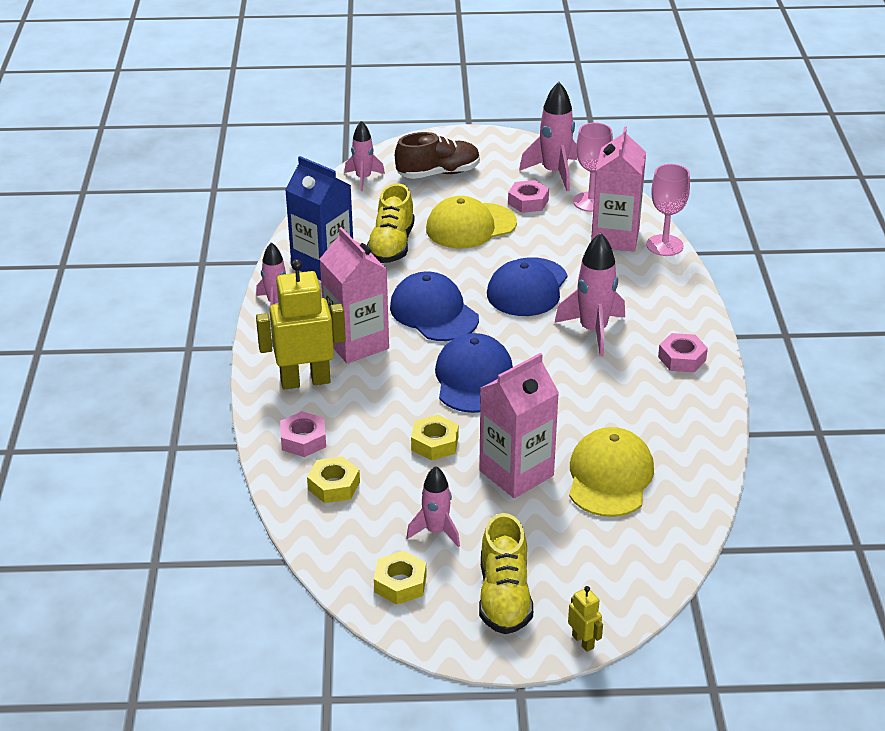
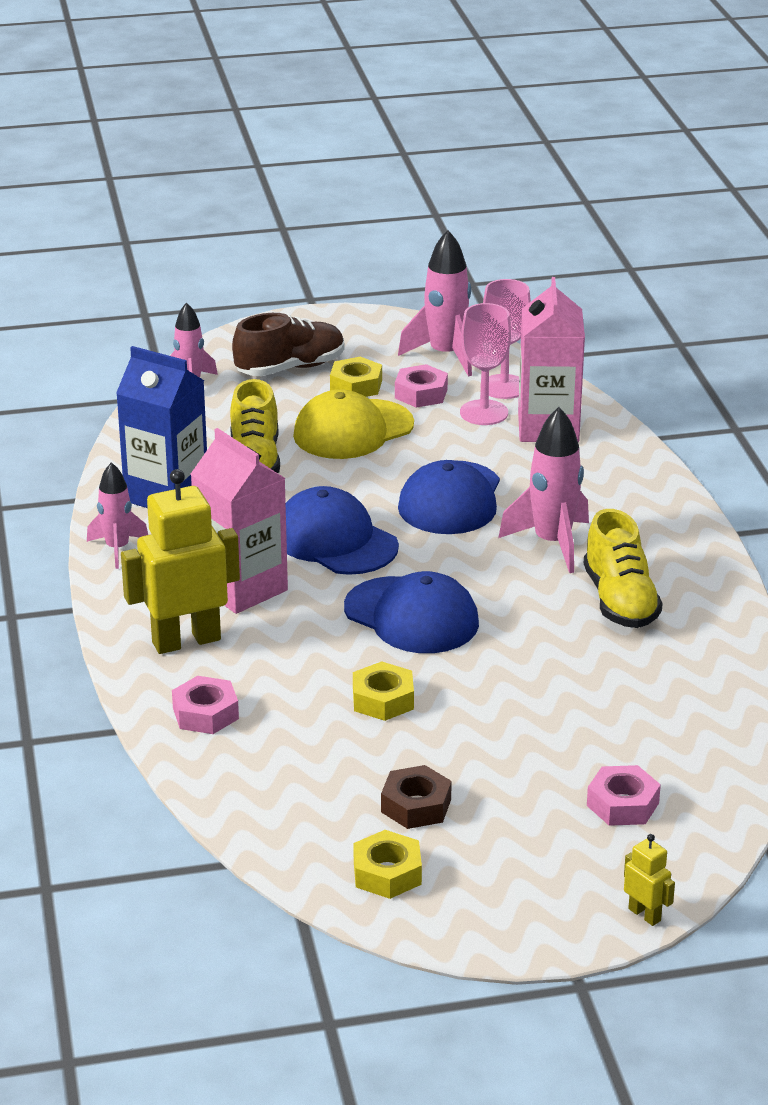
camera: 10 degrees left, 5 degrees down
(334, 486) = (263, 765): yellow nut -> yellow nut (356, 386)
(436, 531) = (416, 806): pink rocket -> brown nut
(473, 378) = (411, 616): blue cap -> blue cap turned 135 degrees clockwise
(504, 597) = (528, 873): yellow shoe -> yellow shoe (620, 601)
(516, 473) = (501, 724): pink carton -> none
(610, 477) = (623, 716): yellow cap -> none
(664, 245) = (615, 432): pink goblet -> pink goblet (484, 413)
(682, 358) = (676, 566): pink nut -> pink nut (622, 804)

